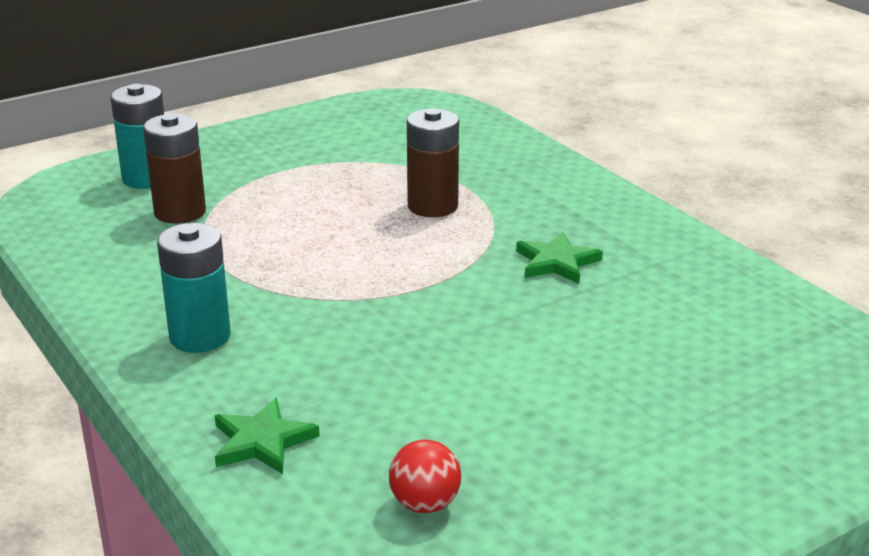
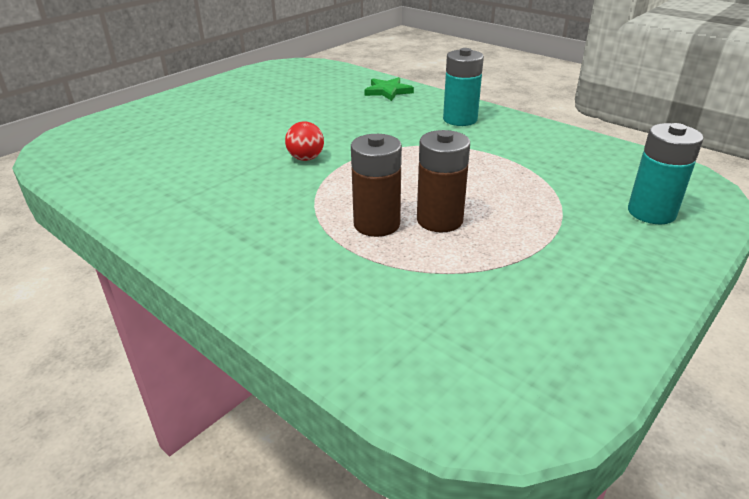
camera: 165 degrees right, 5 degrees up
(180, 212) = (575, 186): brown battery -> brown battery (439, 220)
(425, 504) = (308, 84): red ball -> red ball (306, 158)
(557, 262) = (259, 189): green star -> none

